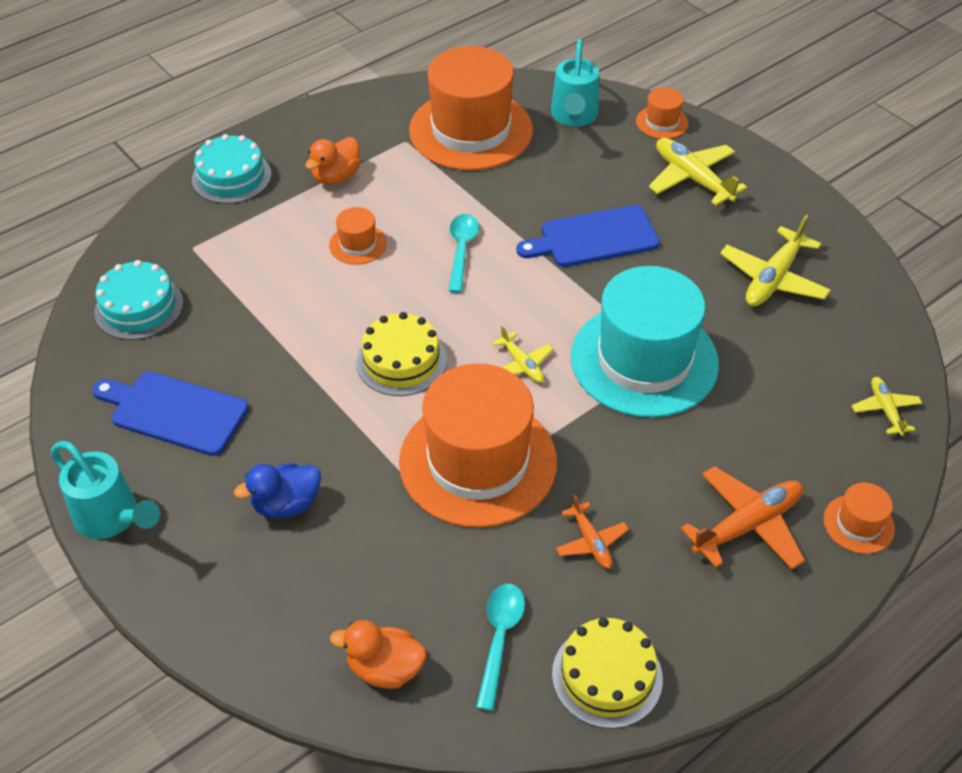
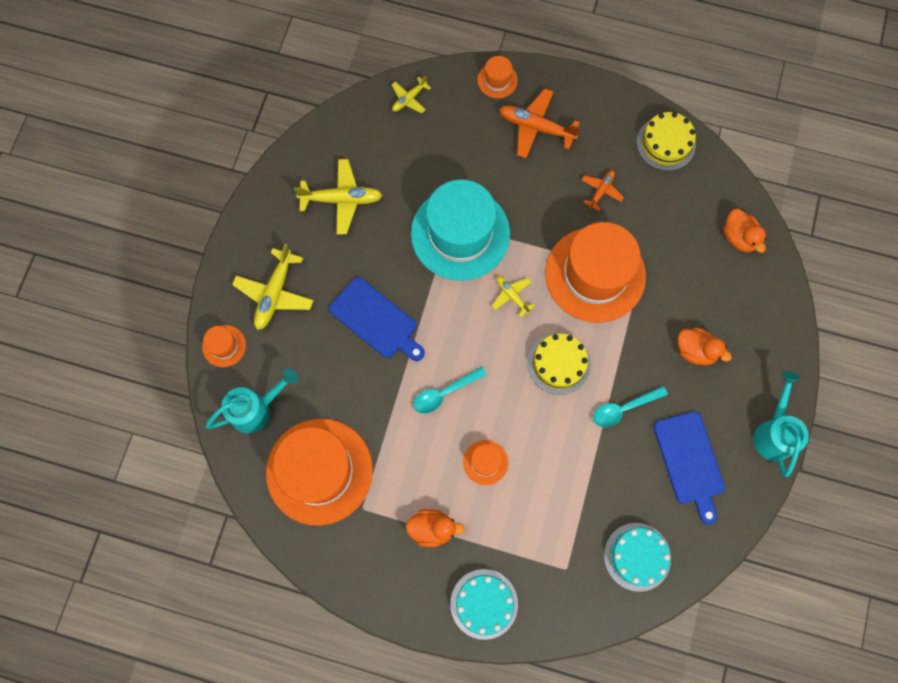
camera: 125 degrees left, 25 degrees up
(286, 504) = (695, 350): blue duck -> orange duck
(499, 639) = (685, 198): turquoise spoon -> turquoise spoon (623, 408)
(522, 364) = (512, 296): yellow plane -> yellow plane turned 60 degrees counterclockwise

